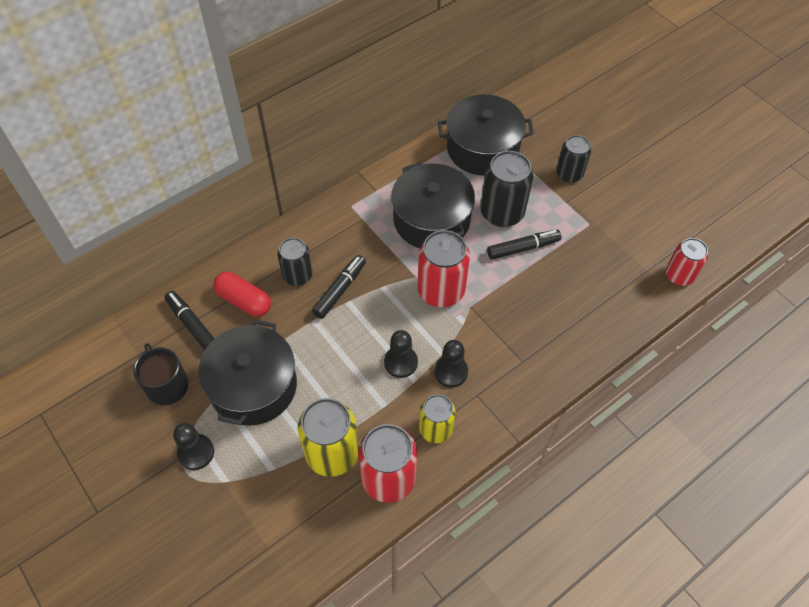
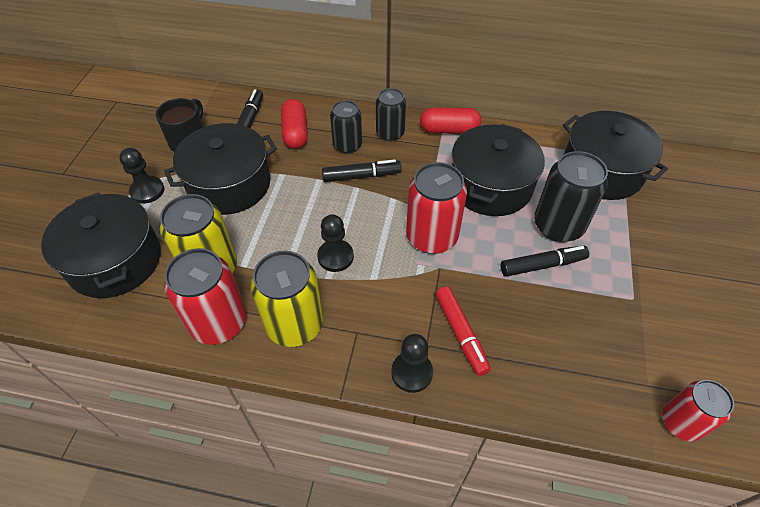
camera: 50 degrees right, 5 degrees down
(254, 520) = (115, 260): none -> black pot
(352, 199) = (449, 130): none -> red capsule
(435, 429) = (294, 324): yellow can -> yellow can, size x1.56
(451, 372) = (361, 297): black pawn -> black pawn (412, 372)
(523, 248) = (542, 265): black marker -> black marker turned 45 degrees counterclockwise
(531, 335) = (461, 334): none -> red marker
(569, 174) = (664, 246): black can -> black can (390, 133)

